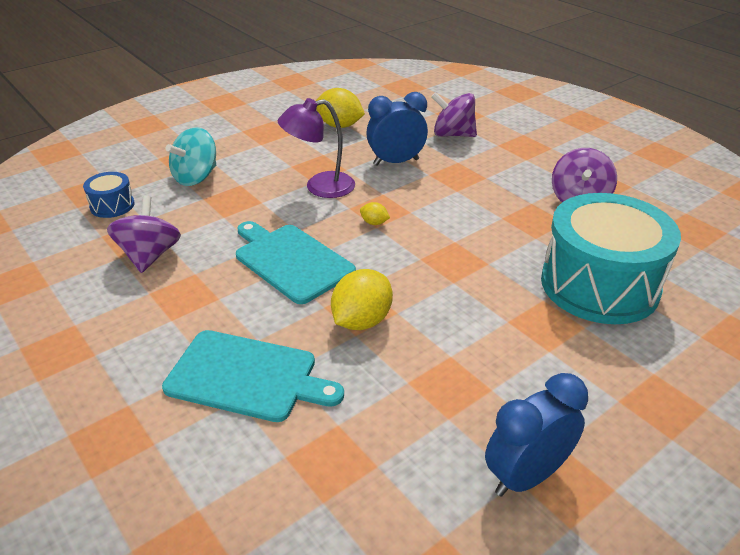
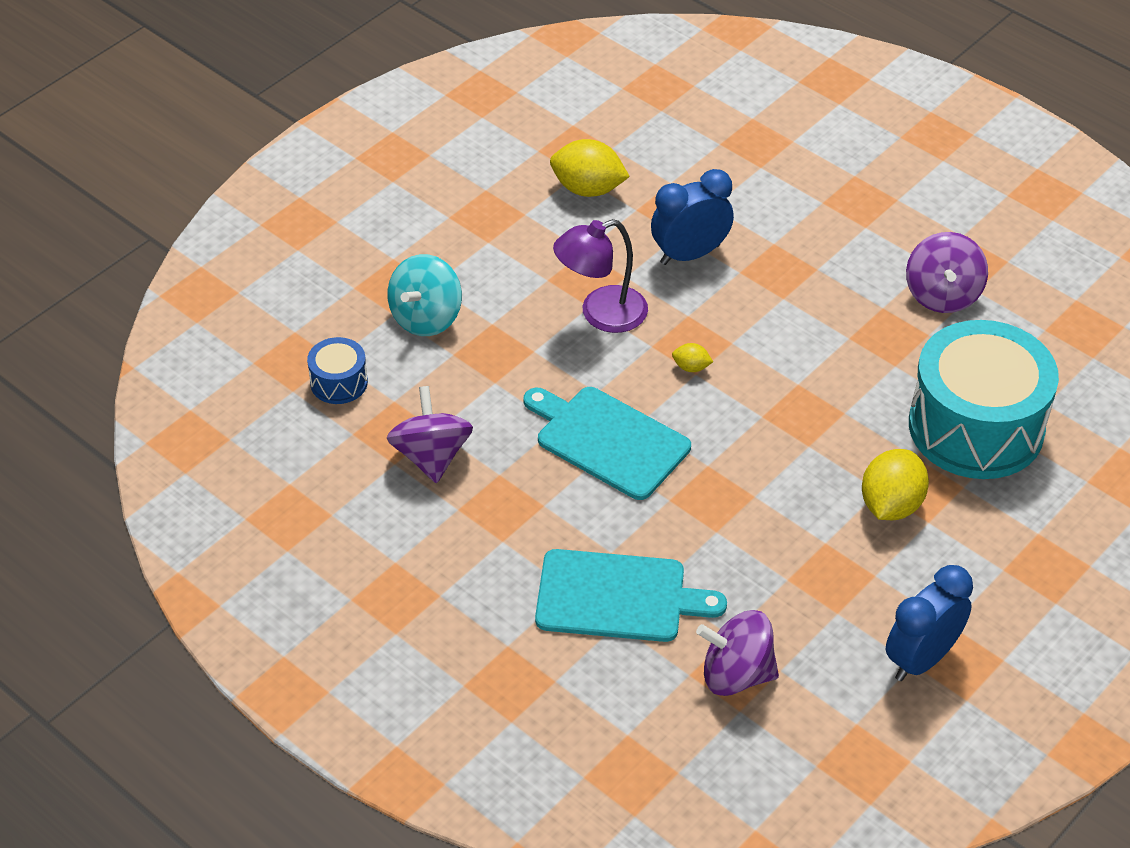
camera: 10 degrees left, 10 degrees up
(361, 321) = (718, 512): yellow lemon -> yellow lemon (891, 505)
(453, 134) = (756, 188): purple spinning top -> purple spinning top (736, 674)

